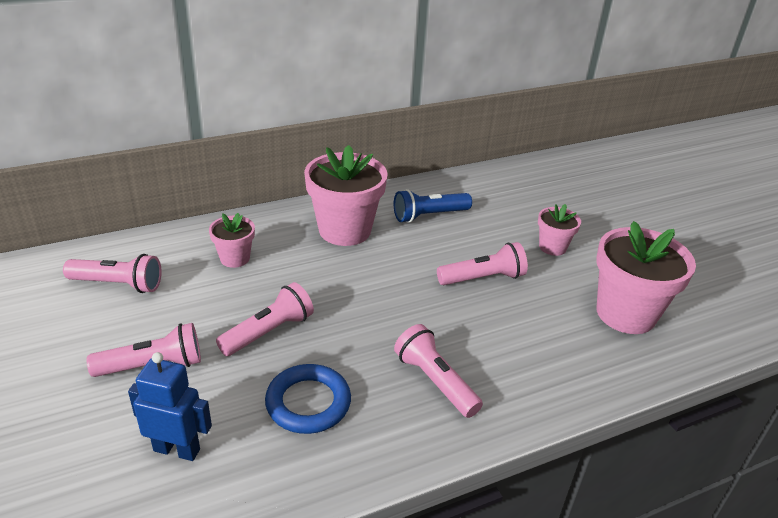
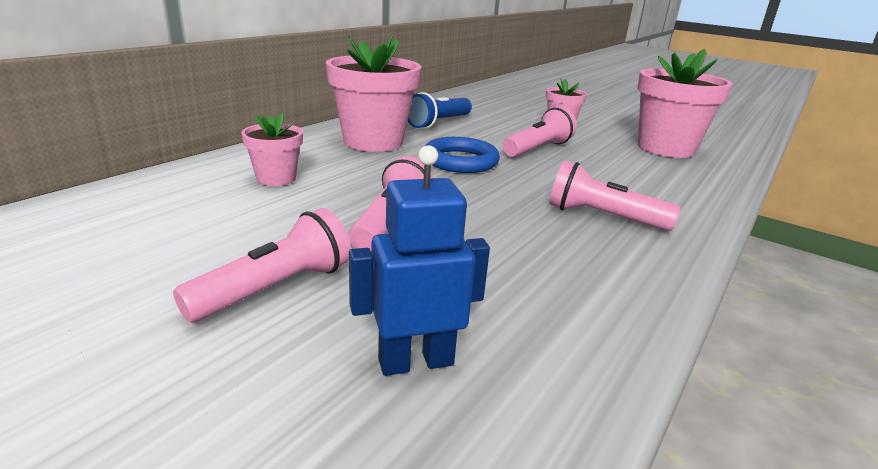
camera: 30 degrees left, 10 degrees down
(118, 284) = (133, 227): pink flashlight -> none
(308, 403) = (513, 266): blue ring -> blue ring (460, 161)

